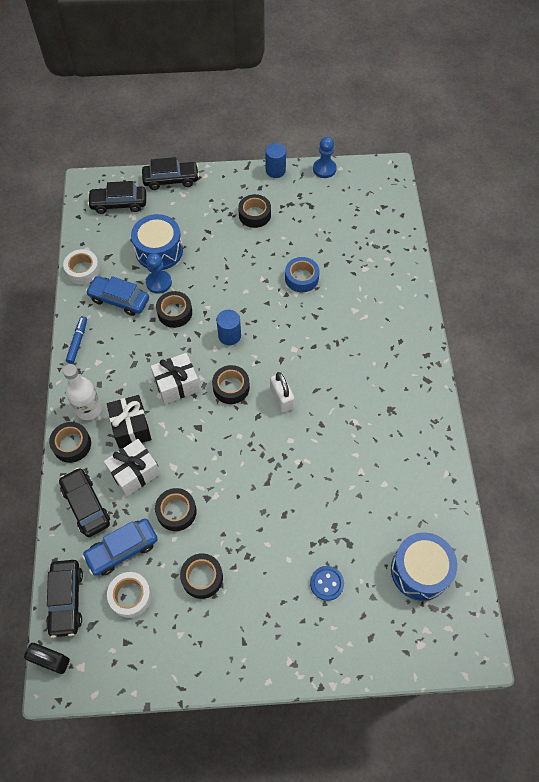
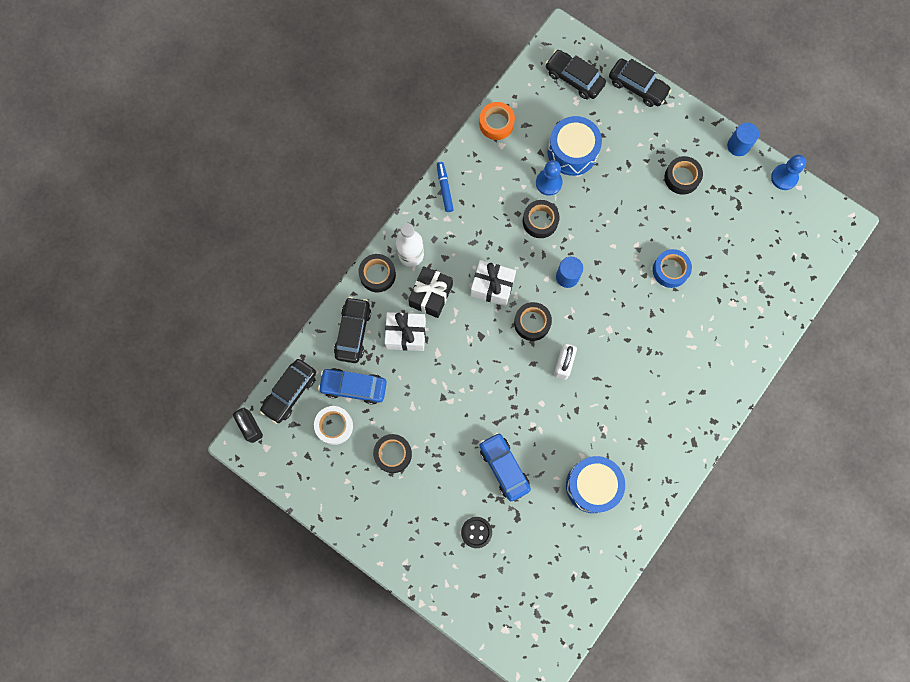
camera: 40 degrees right, 15 degrees up
(78, 342) = (444, 188): blue marker -> blue marker turned 60 degrees counterclockwise
(83, 270) = (496, 123): white tape -> orange tape
(119, 300) = (505, 174): blue car -> blue car (504, 467)
(176, 511) = (413, 390): black tape -> none
(326, 583) = (476, 532): blue button -> black button
(420, 570) = (551, 580): blue drum -> blue drum (592, 485)

